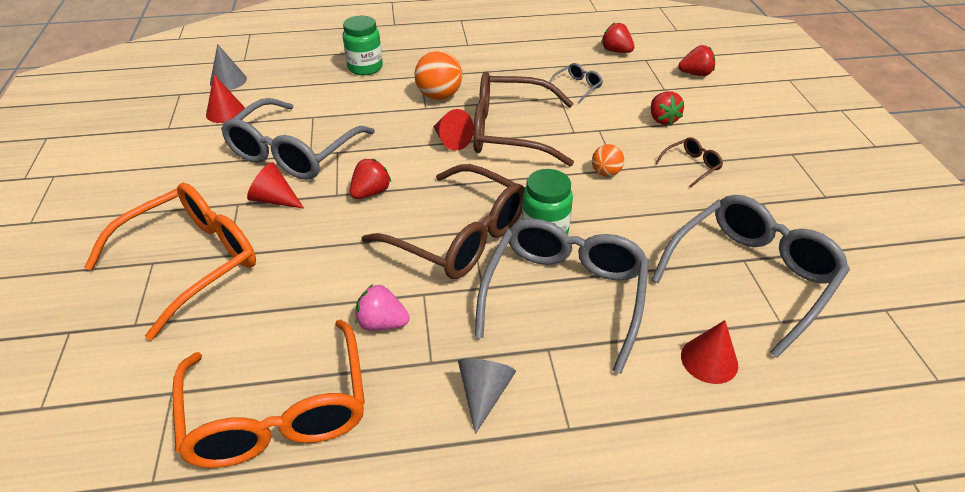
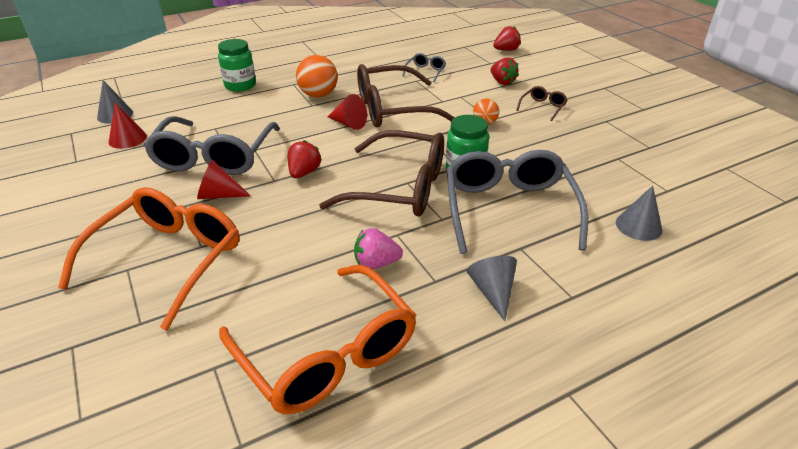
camera: 20 degrees left, 5 degrees down
(616, 51) = (439, 44): red strawberry -> none
(709, 360) = (638, 226): red cone -> grey cone
(751, 276) = (630, 167): grey glasses -> none

